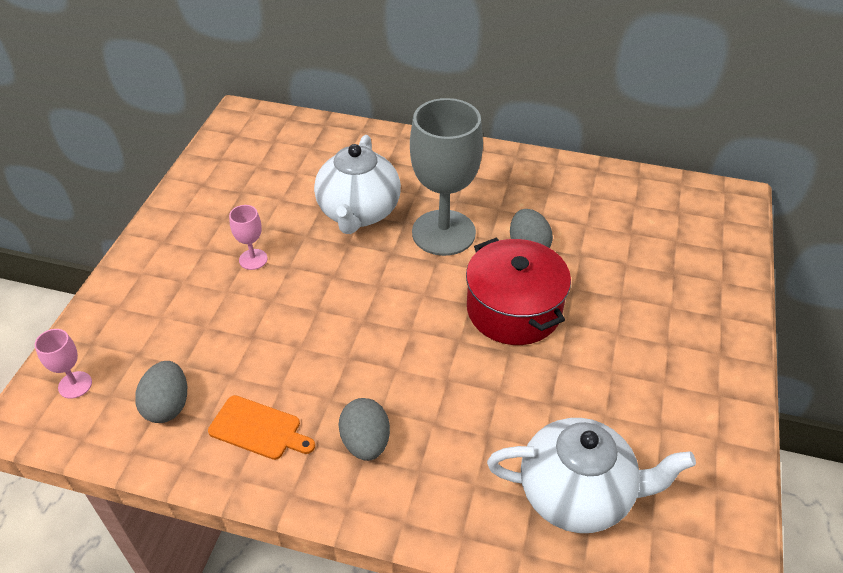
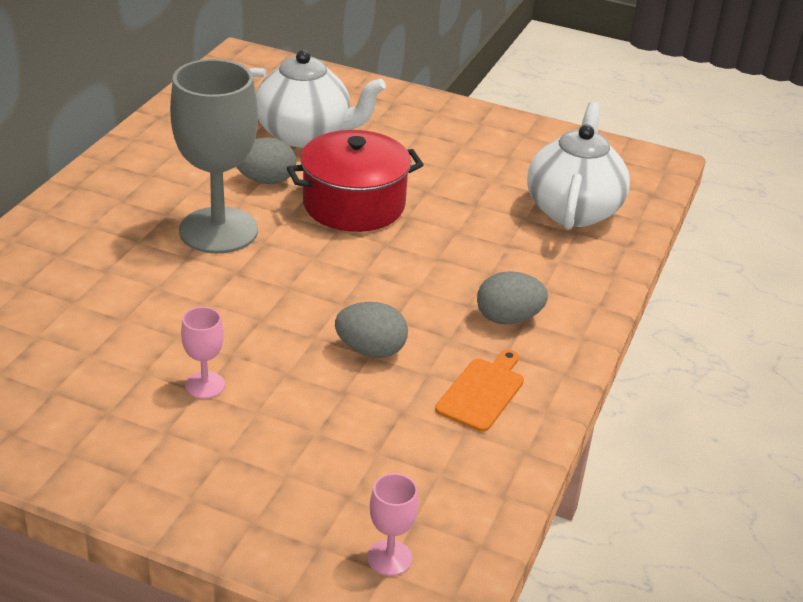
camera: 85 degrees left, 10 degrees down
(168, 405) = (438, 466): grey egg -> grey egg (371, 350)
(359, 213) = (152, 289): white teapot -> white teapot (305, 134)

